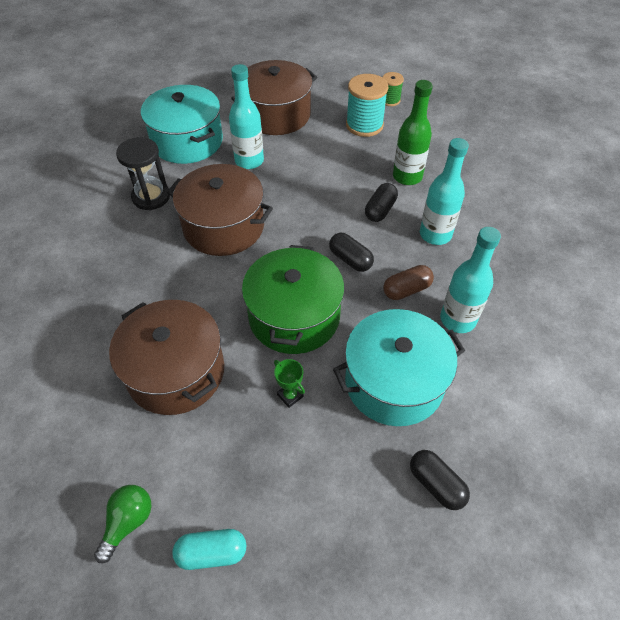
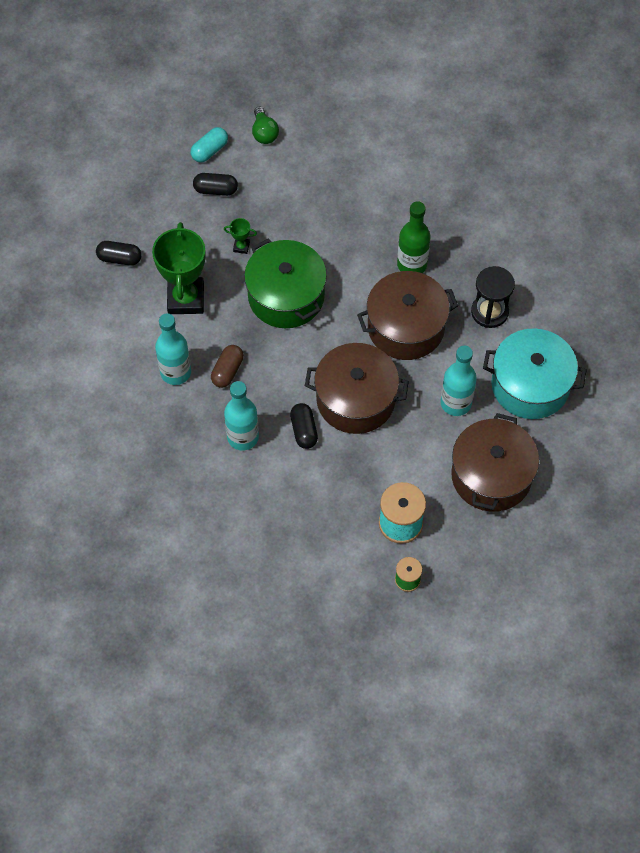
camera: 140 degrees right, 10 degrees up
(176, 372) = (322, 212): brown pot -> brown pot (355, 399)
(350, 259) = (287, 367): black capsule -> black capsule (216, 190)
(394, 382) = (186, 298): turquoise pot -> green trophy
(407, 177) = (311, 484): green bottle -> green bottle (412, 264)

